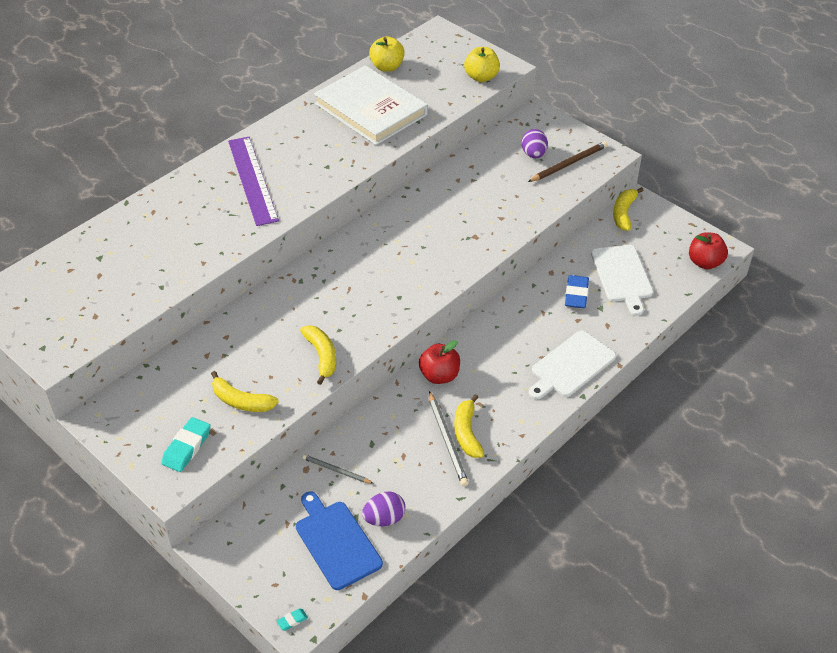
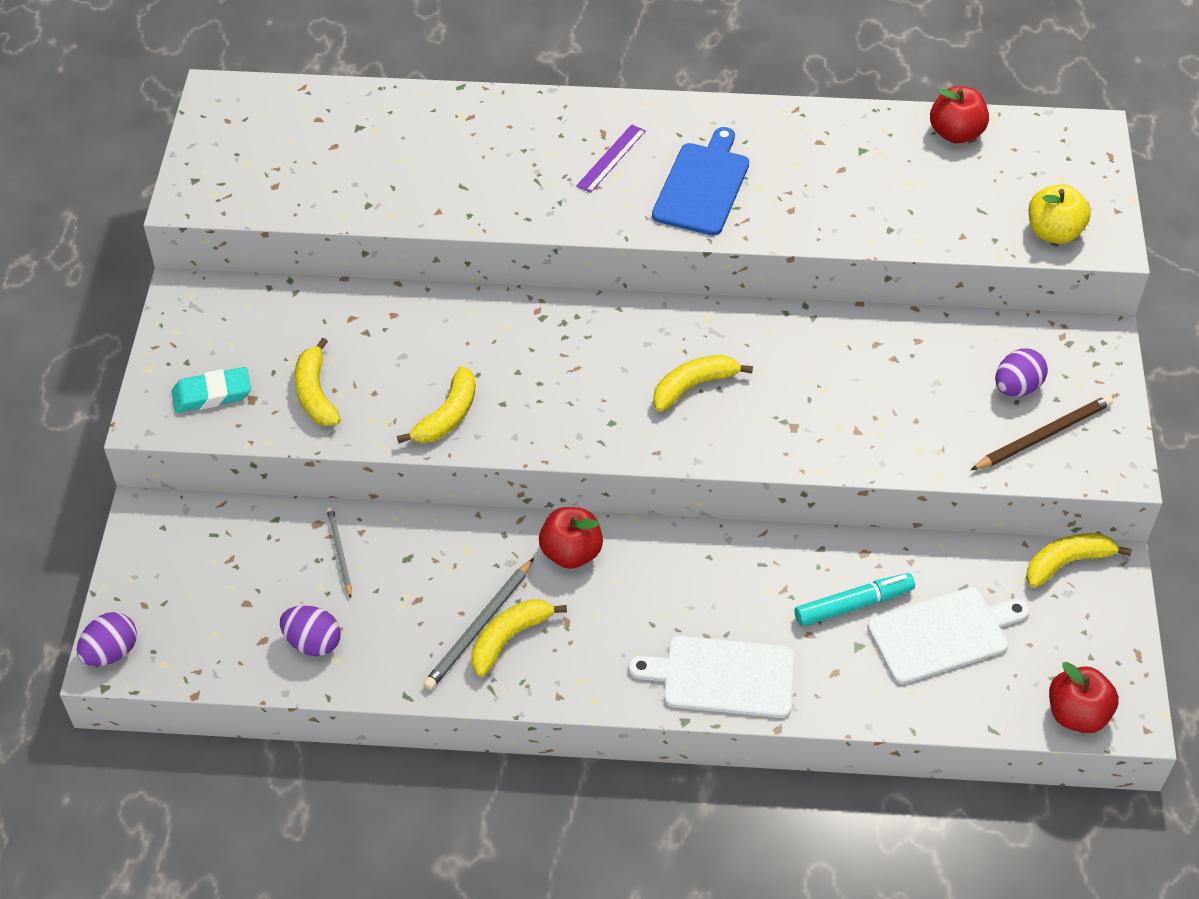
camera: 50 degrees right, 5 degrees up
(252, 180) = (611, 158): purple ruler -> purple ruler, size x0.51
(292, 620) = (111, 652): turquoise eraser -> purple egg
(336, 542) = (243, 620): blue cutting board -> blue cutting board (702, 186)
(371, 109) = (857, 173): white book -> none
(387, 67) = (955, 133): yellow apple -> red apple
(411, 254) = (693, 386): none -> yellow banana
(569, 164) = (1043, 435): brown pencil -> brown pencil turned 45 degrees counterclockwise
(576, 294) = (853, 605): blue eraser -> turquoise marker
(622, 276) = (943, 634): white cutting board -> white cutting board turned 150 degrees counterclockwise

